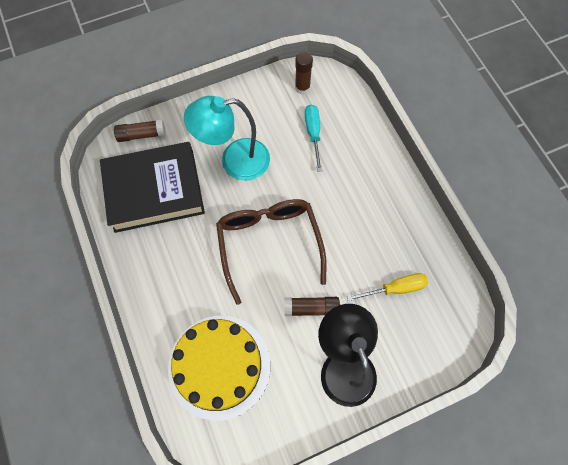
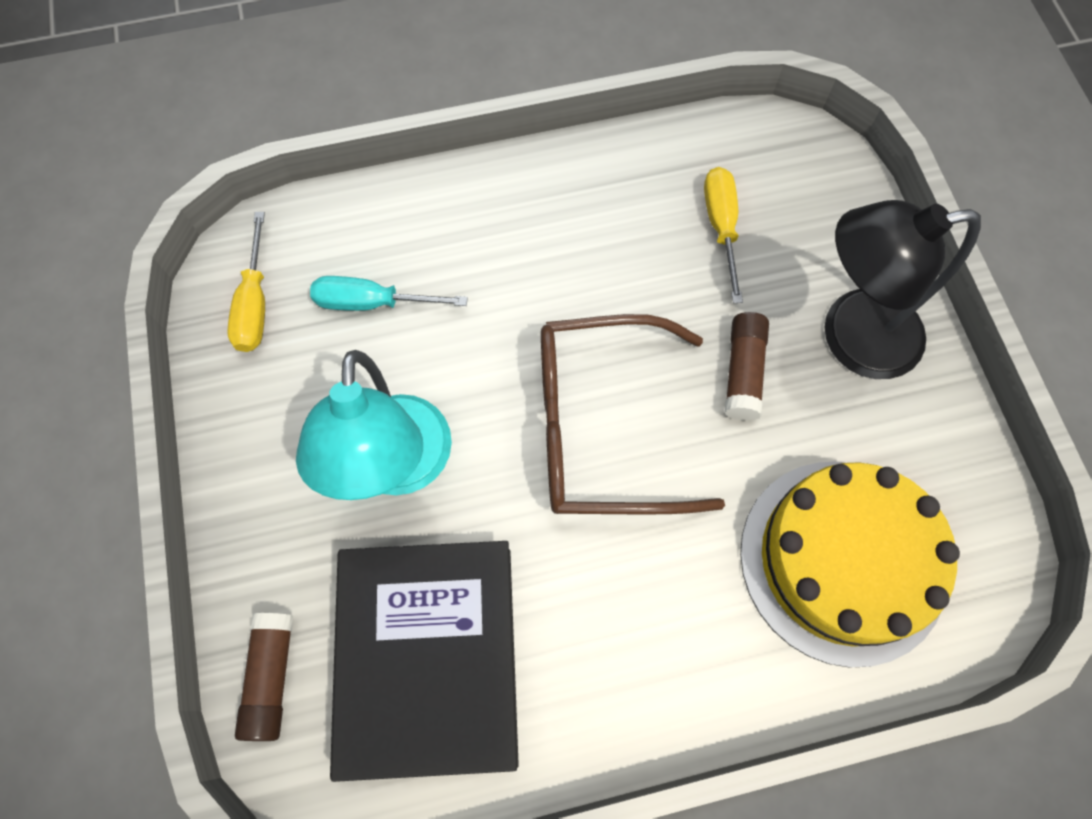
camera: 80 degrees left, 0 degrees up
(302, 88) = (255, 304): brown glue stick -> yellow screwdriver

